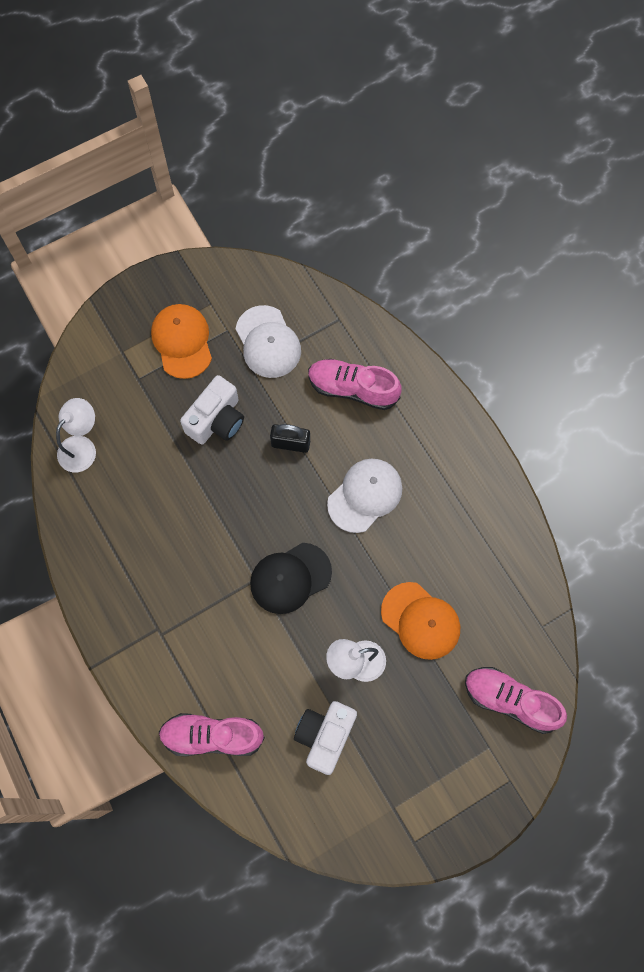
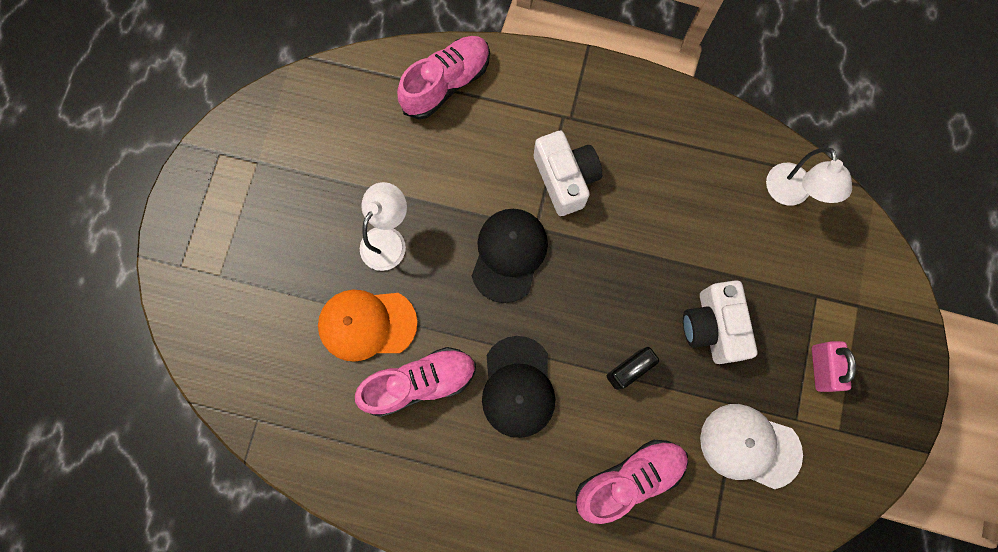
camera: 135 degrees right, 5 degrees up
(182, 341) = (821, 368): orange cap -> pink padlock
(325, 736) = (359, 163): white camera -> white camera (565, 179)
(365, 495) = (518, 387): white cap -> black cap
(510, 700) = (232, 330): pink shoe -> pink shoe (420, 382)

